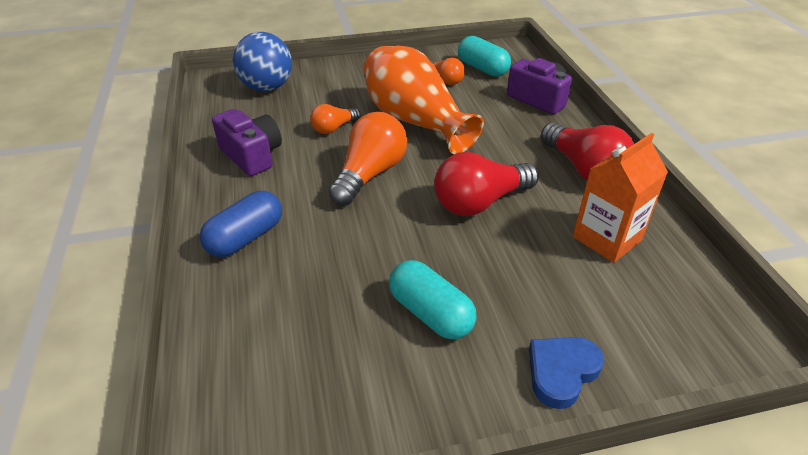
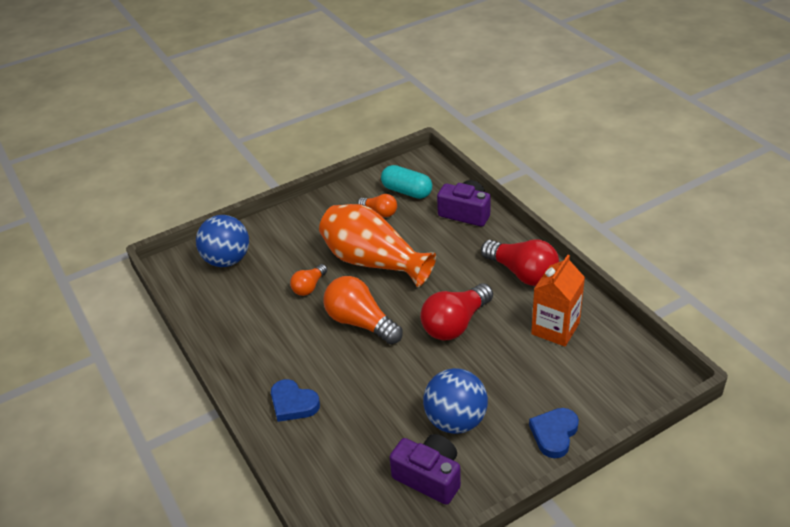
camera: 15 degrees left, 0 degrees up
(245, 237) = (293, 403): blue capsule -> blue heart
(252, 155) = (255, 332): purple camera -> purple camera (429, 477)
(370, 174) = (360, 322): orange light bulb -> orange light bulb turned 60 degrees counterclockwise
(430, 313) = (455, 420): turquoise capsule -> blue ball

